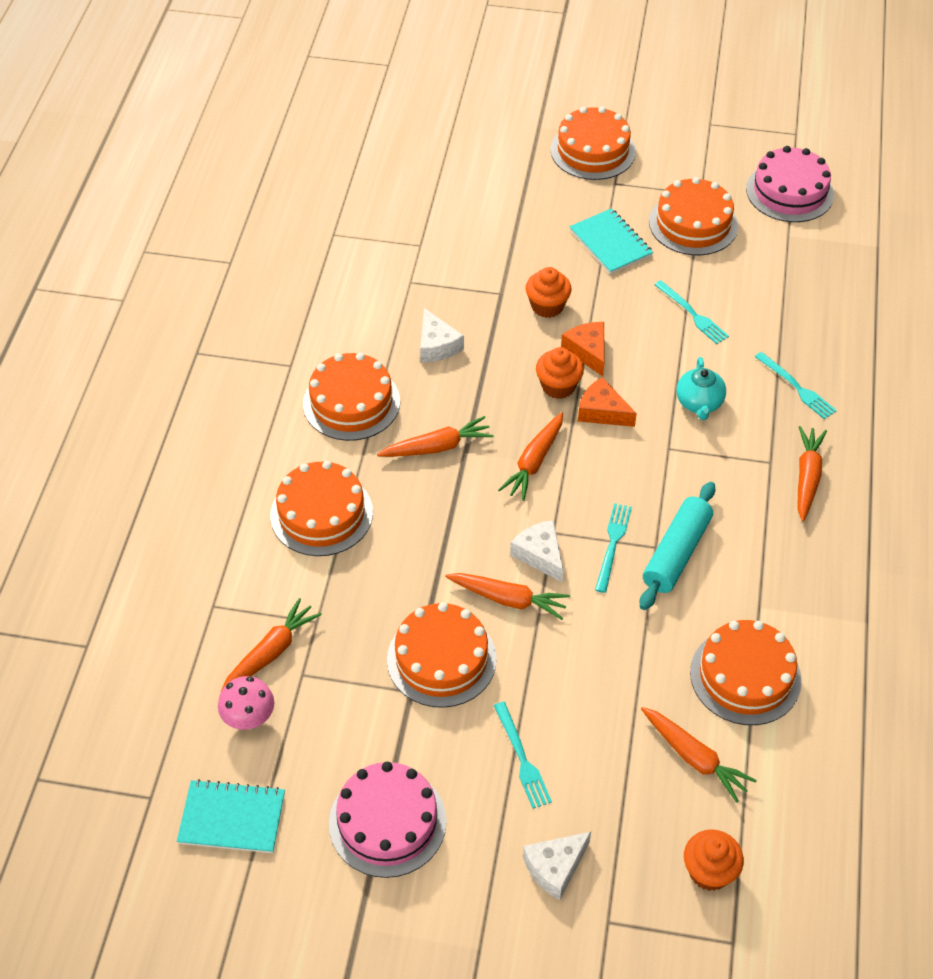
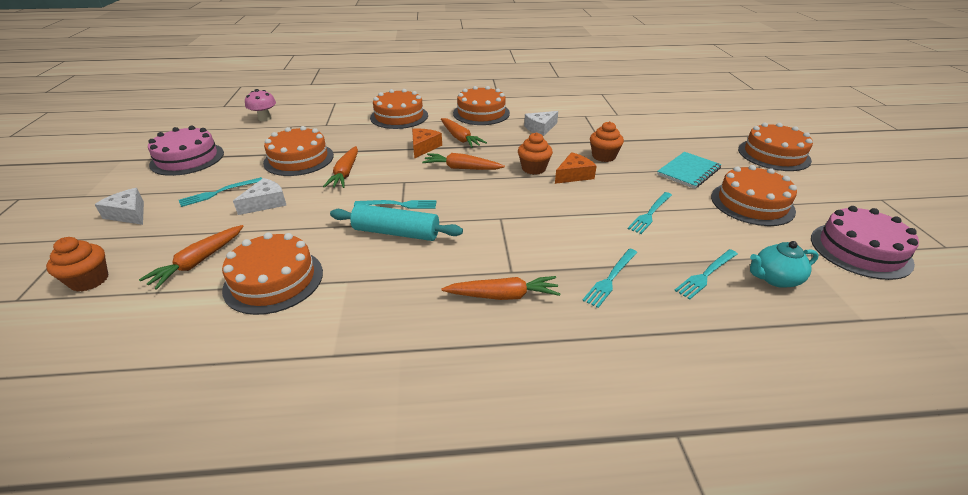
camera: 75 degrees right, 15 degrees down
(232, 818) = (205, 123): turquoise notebook -> none
(271, 652) = (306, 117): orange carrot -> none
(540, 555) = (383, 179): white cheese -> white cheese (266, 203)
(602, 411) = (521, 187): orange cheese -> orange cheese (424, 147)
(699, 403) = (555, 227): turquoise teapot -> turquoise teapot (775, 279)
(804, 316) = (706, 274): none -> turquoise fork

